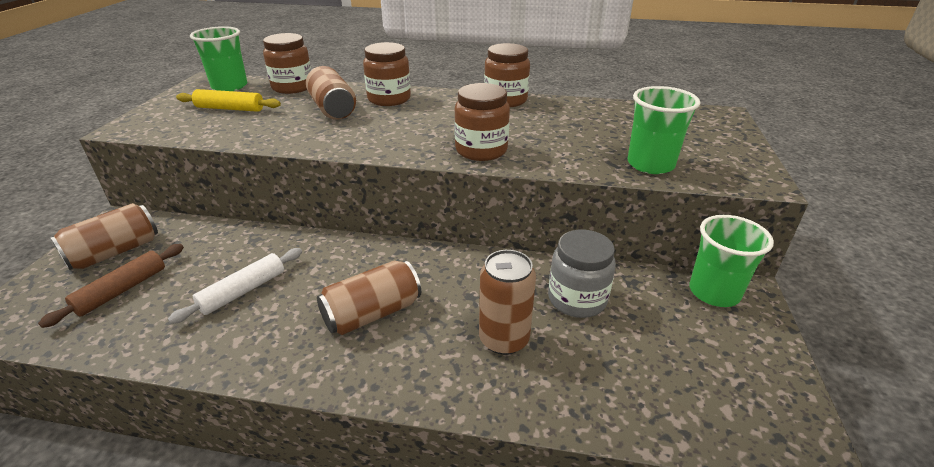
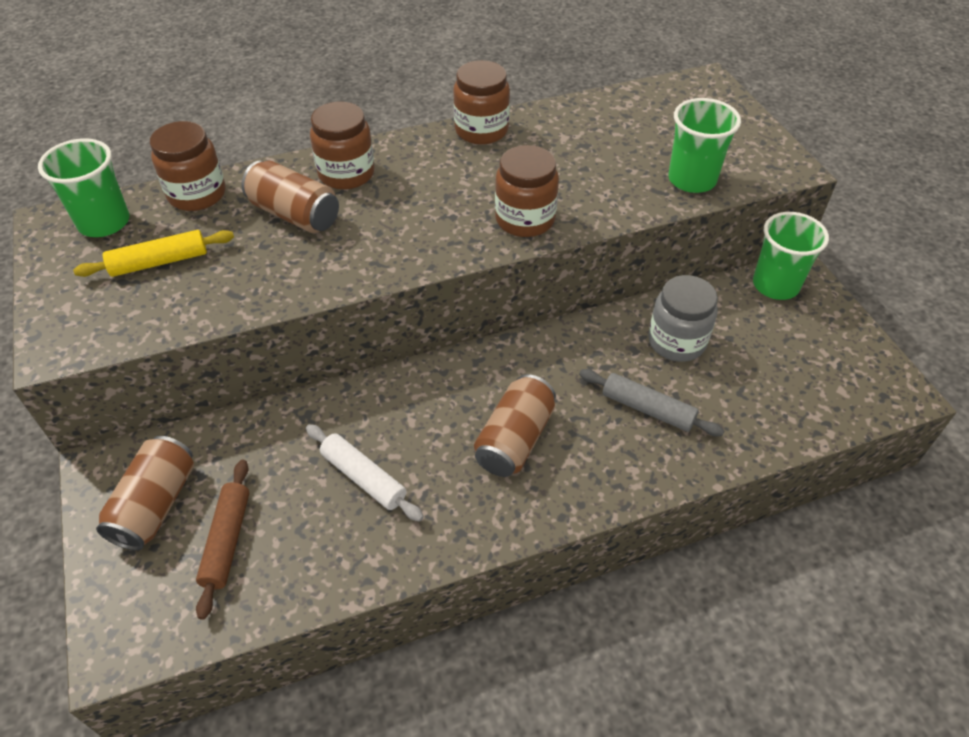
camera: 30 degrees left, 15 degrees up
(243, 291) = (363, 478): white rolling pin -> white rolling pin turned 60 degrees counterclockwise
(504, 339) = (647, 409): brown can -> grey rolling pin

